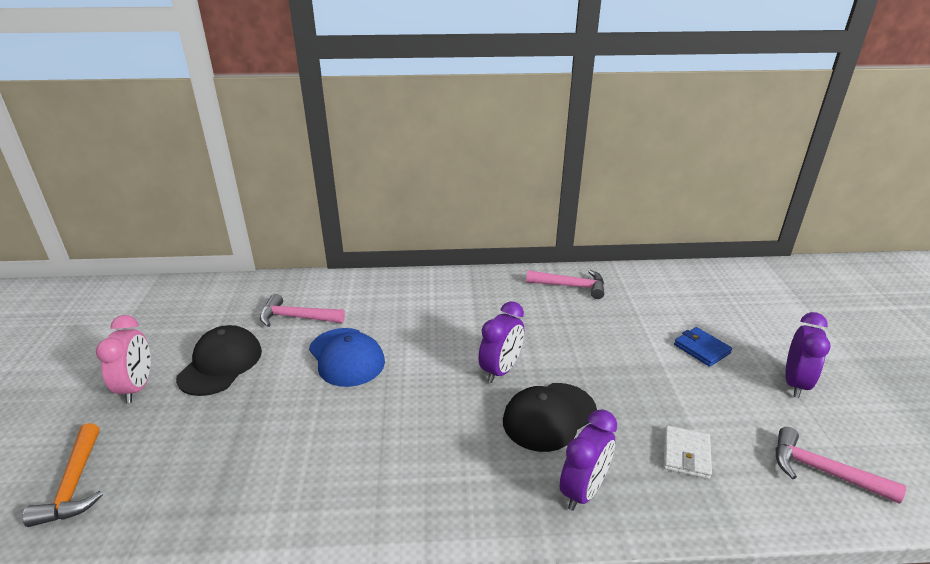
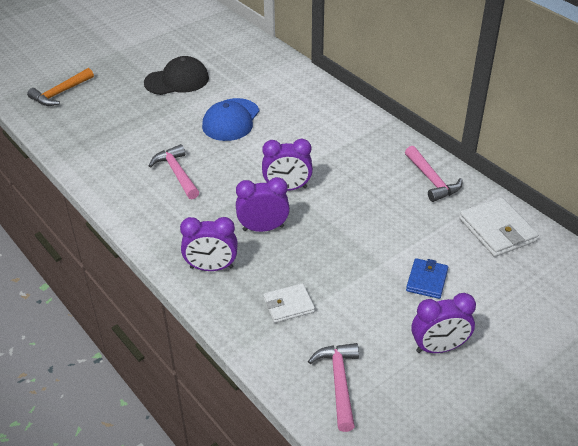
camera: 55 degrees right, 10 degrees up
(137, 387) = (133, 67): pink clock -> none
(296, 317) = (246, 80): pink hammer -> pink hammer (177, 173)
(549, 416) = (263, 228): black cap -> purple clock
(661, 286) = (497, 230): none -> white wallet

